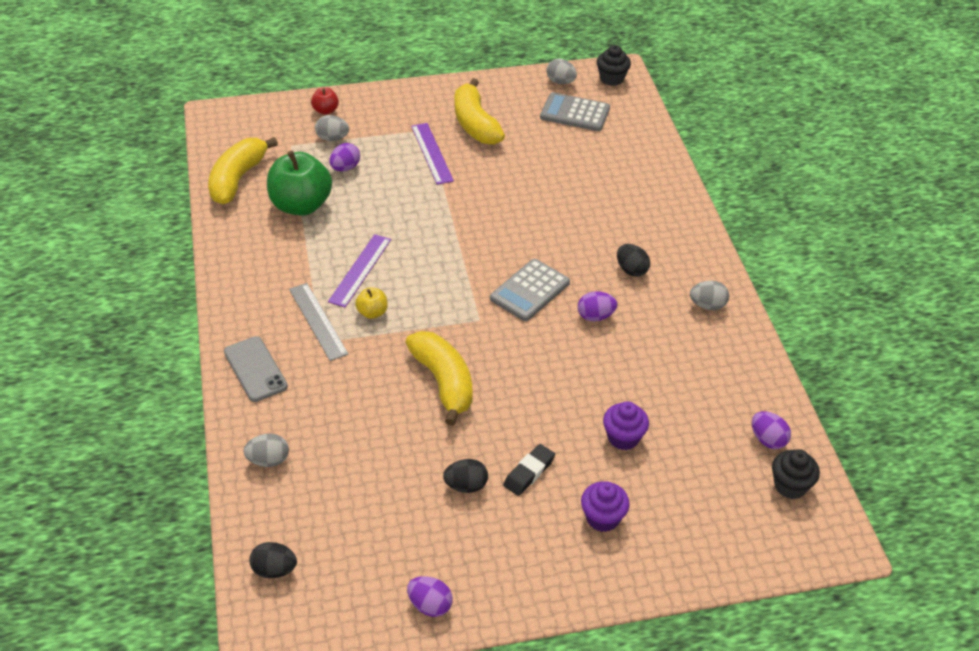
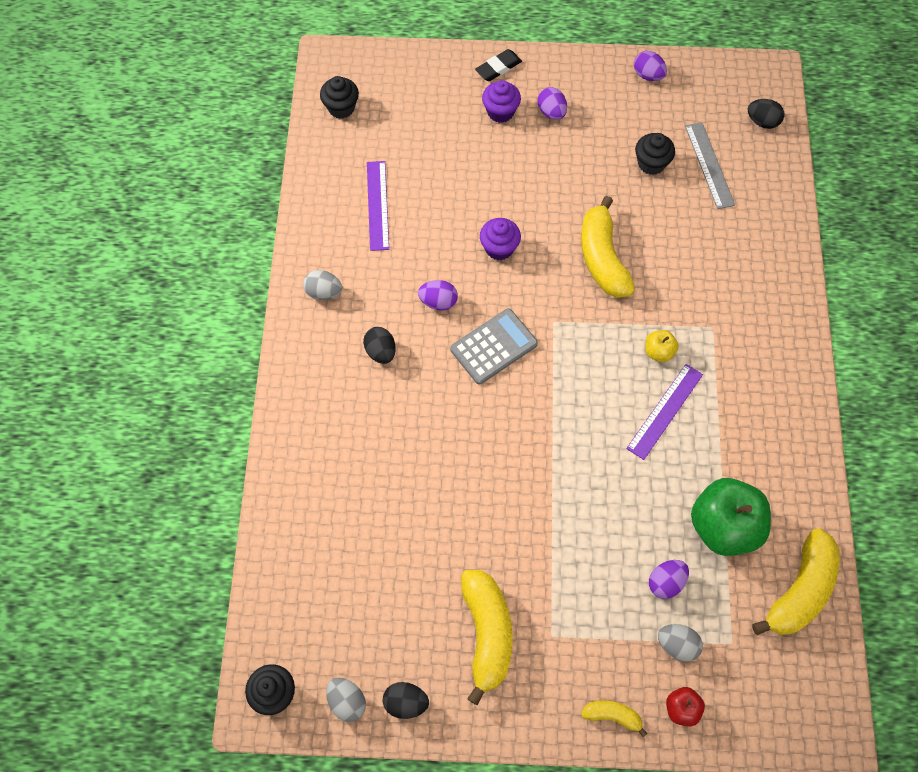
camera: 165 degrees left, 20 degrees up
(255, 369) = (777, 307): grey phone -> none
(268, 460) = (765, 212): grey egg -> none
(318, 321) = (714, 352): grey ruler -> grey ruler (709, 165)
(375, 101) = (612, 715): none -> yellow banana
(407, 490) = (651, 163): none -> black cupcake
(432, 153) = (554, 587): purple ruler -> purple ruler (377, 205)
(466, 486) = (602, 158): black egg -> black egg (406, 702)
(529, 472) = (548, 159): black eraser -> black eraser (498, 68)
(575, 113) = (351, 627): grey calculator -> none
(623, 438) = (459, 173): purple cupcake -> purple cupcake (499, 248)
(767, 440) = (339, 148): purple egg -> purple egg (551, 112)

